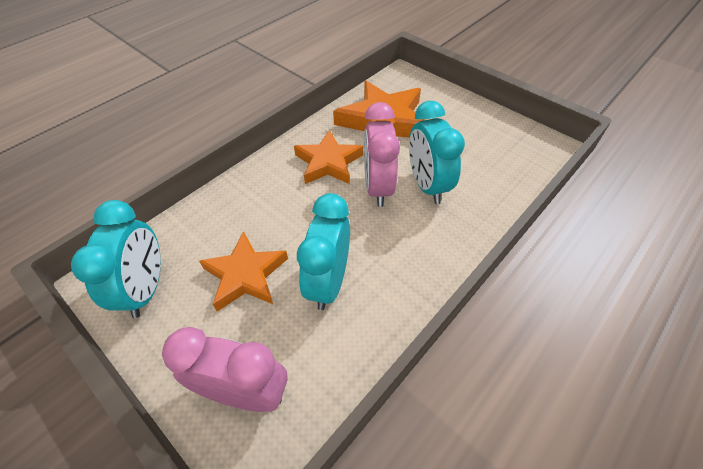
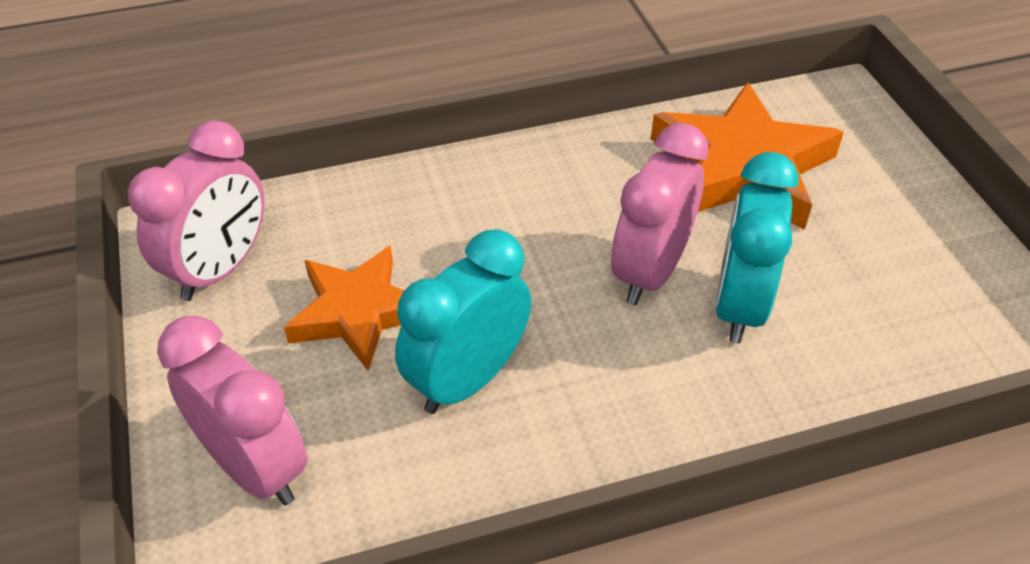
camera: 30 degrees right, 5 degrees down
(146, 289) = (220, 269): turquoise clock -> pink clock
(328, 162) = (597, 198): orange star -> none

